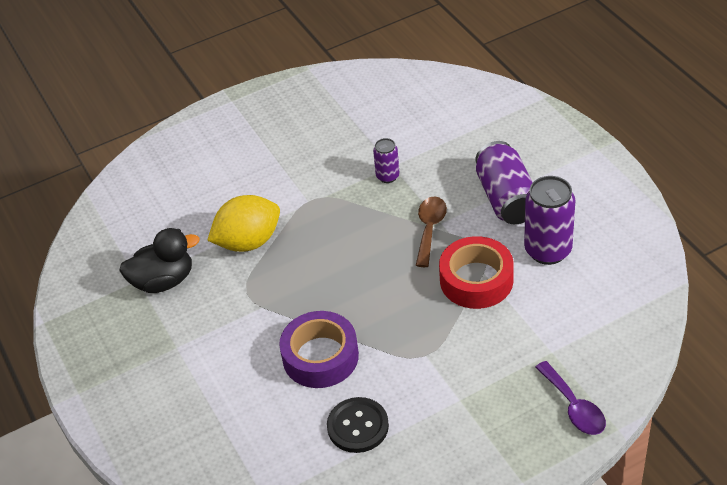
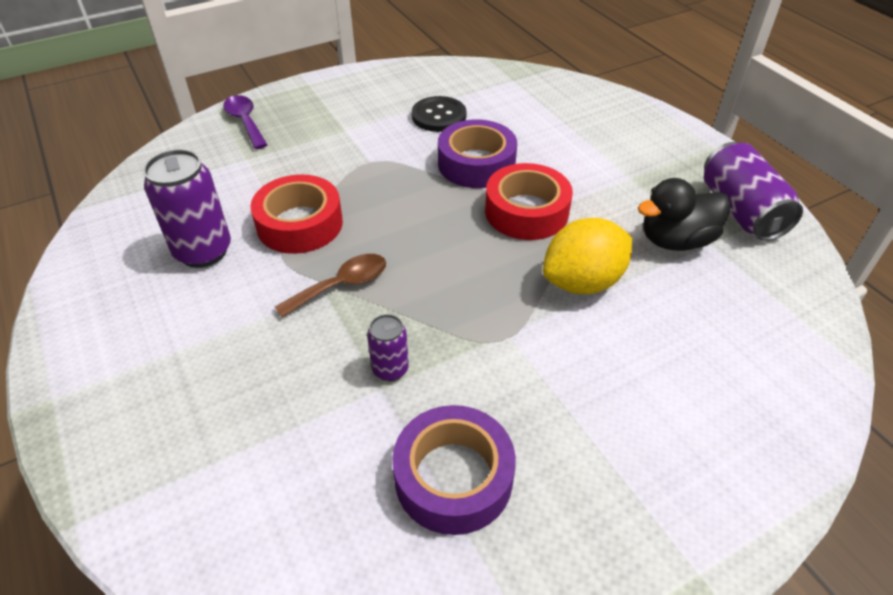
camera: 175 degrees right, 0 degrees up
(280, 303) = (526, 211): none -> red tape
(348, 127) = (453, 477): none -> purple tape
(430, 229) = (341, 285): brown spoon -> brown spoon turned 135 degrees counterclockwise
(506, 198) = (226, 322): purple can -> purple can (741, 211)

